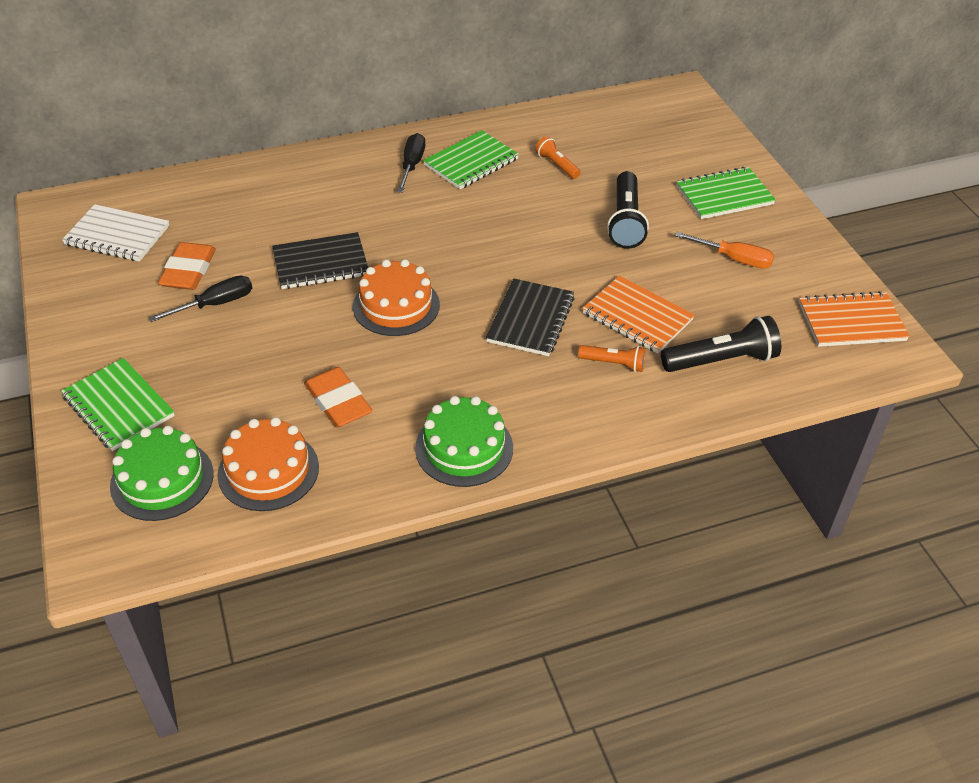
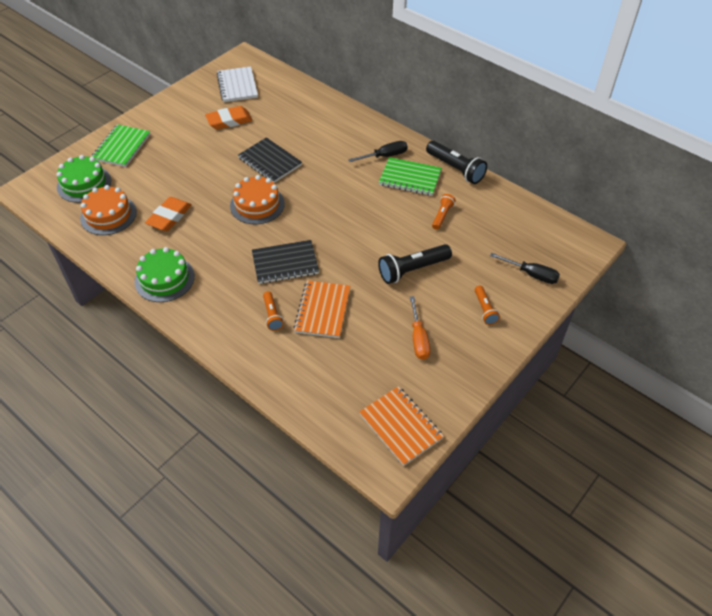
camera: 60 degrees right, 5 degrees up
(215, 304) = (211, 141): black screwdriver -> black screwdriver (531, 274)
(721, 360) = (310, 366): black flashlight -> black flashlight (455, 169)
(724, 196) = (485, 309): green notebook -> orange flashlight

